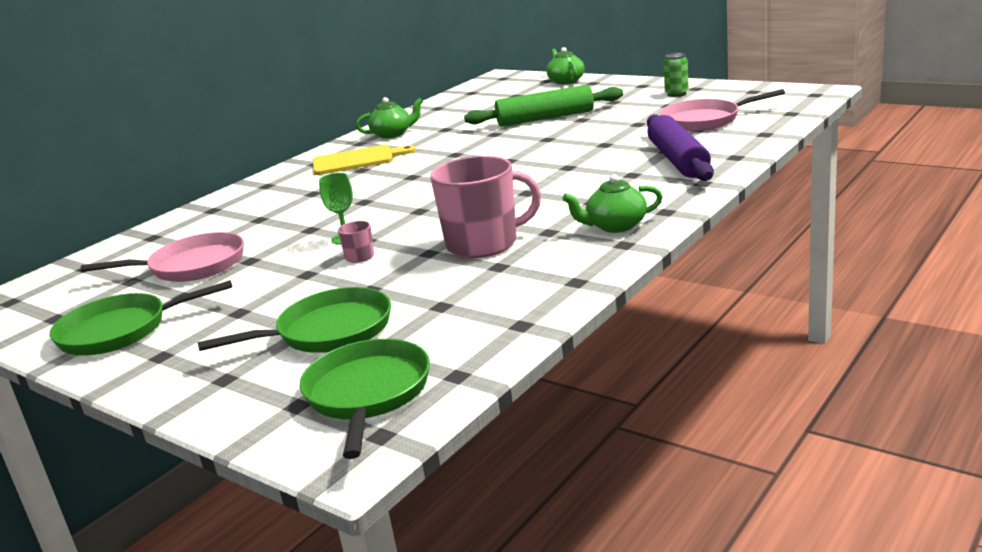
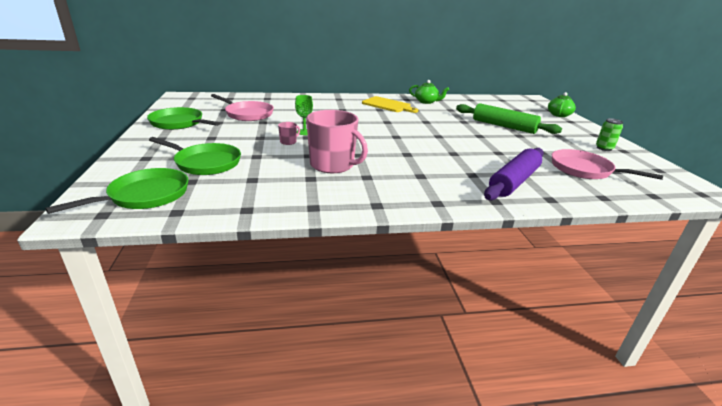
camera: 40 degrees right, 5 degrees up
(615, 226) = (397, 194): green teapot -> none

